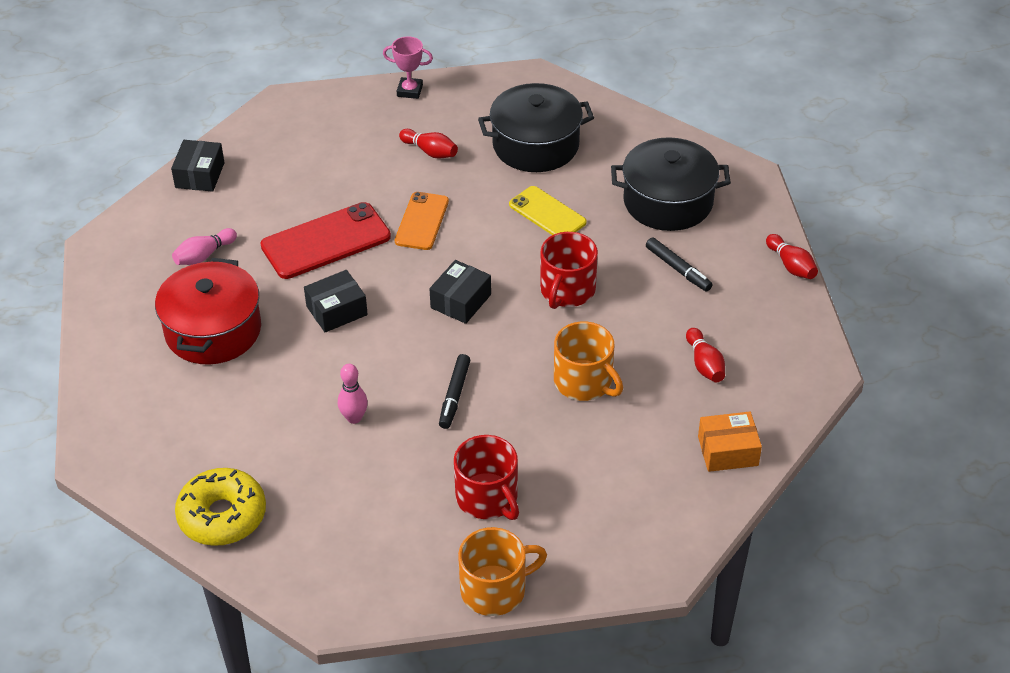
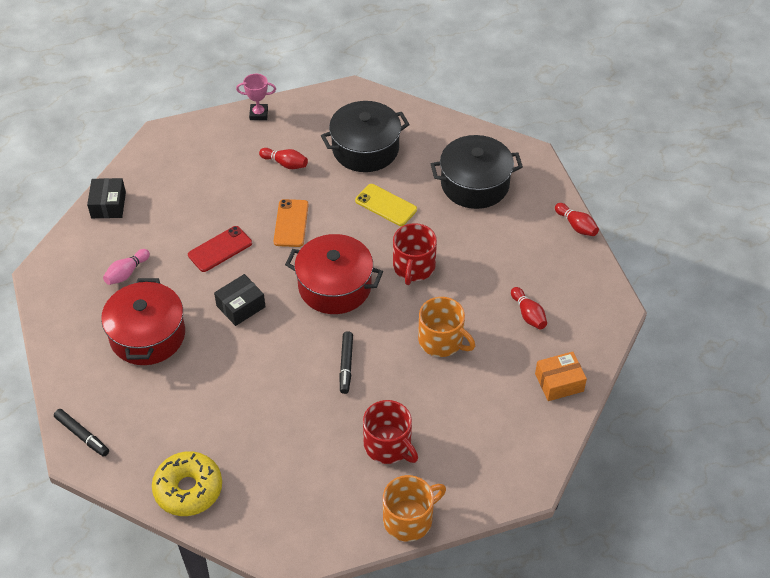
camera: 10 degrees left, 5 degrees up
(326, 241) = (220, 249): red phone -> red phone, size x0.64
(354, 418) = (273, 394): pink bowling pin -> none
(460, 301) = (334, 286): black box -> red pot
(678, 269) = (493, 239): black marker -> black marker (82, 435)

